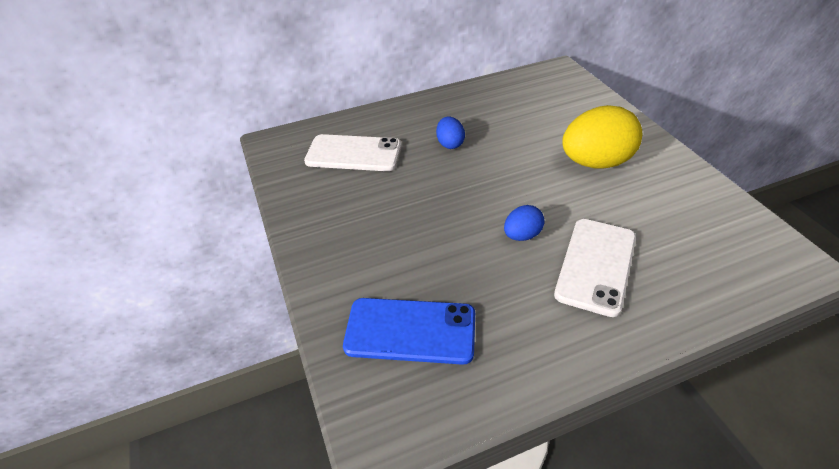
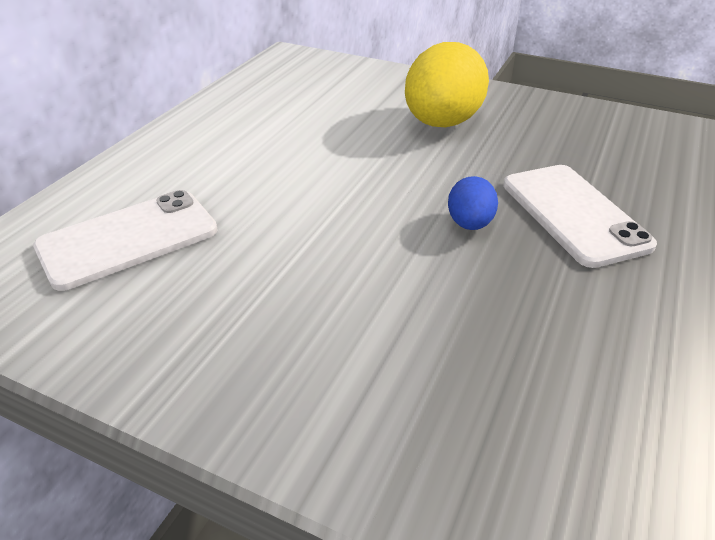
camera: 45 degrees left, 5 degrees down
(410, 330) = (501, 409): blue phone -> none
(450, 144) = (258, 170): blue egg -> none

